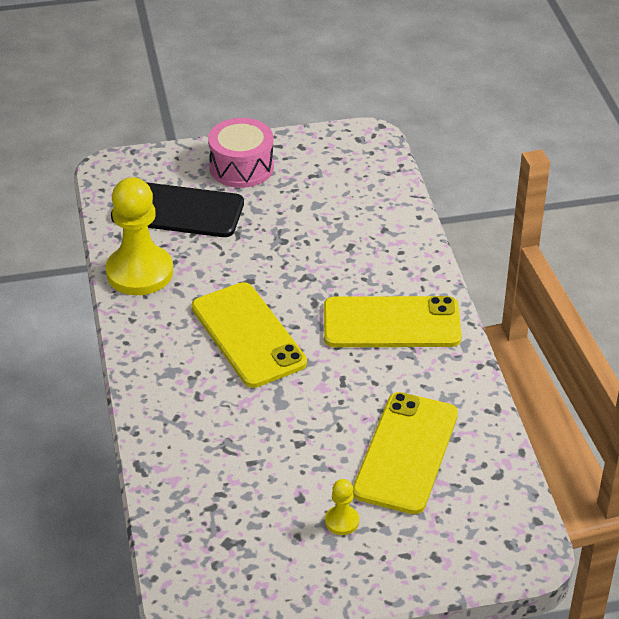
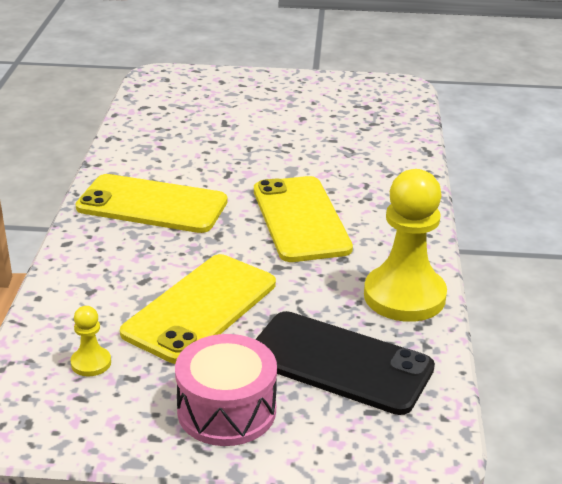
camera: 165 degrees left, 10 degrees down
(342, 521) = (277, 103): yellow pawn -> yellow pawn (91, 363)
(406, 453) = (204, 126): yellow phone -> yellow phone (200, 308)

